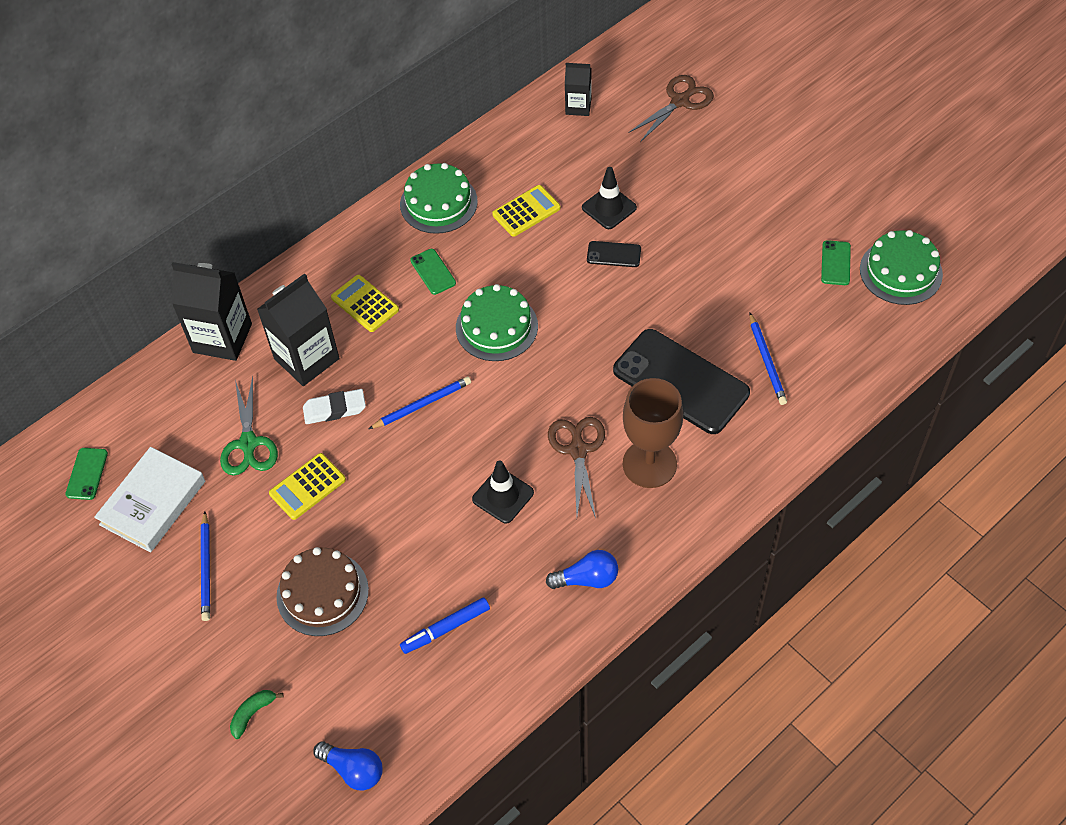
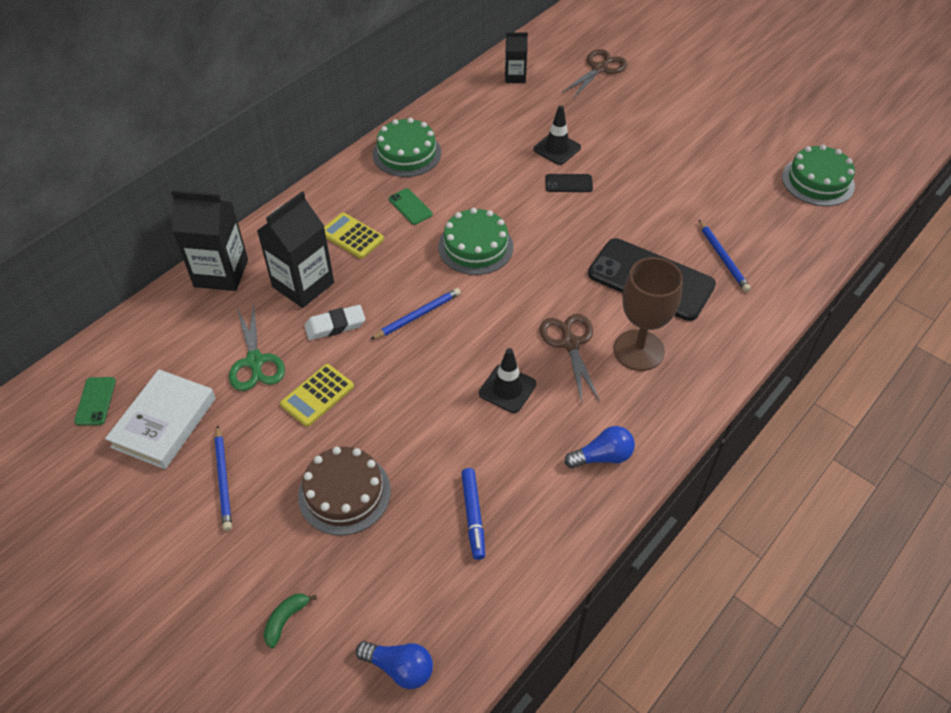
camera: 10 degrees left, 5 degrees down
(446, 628) = (473, 516): blue marker -> blue marker turned 60 degrees counterclockwise
(526, 211) = (485, 155): yellow calculator -> none
(835, 263) = (761, 178): green phone -> none

